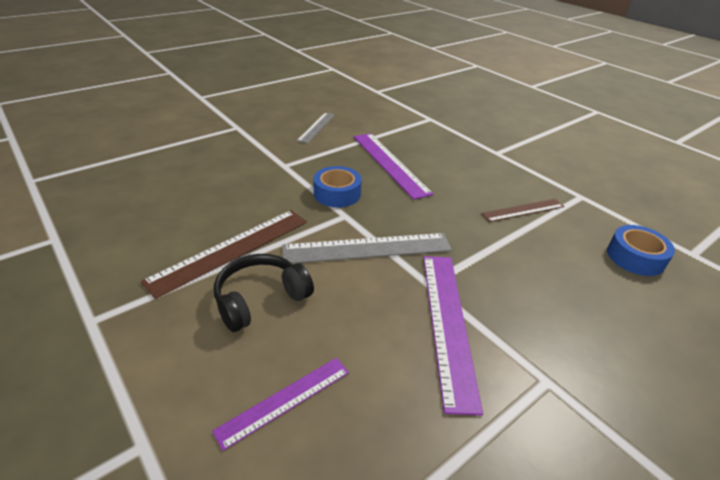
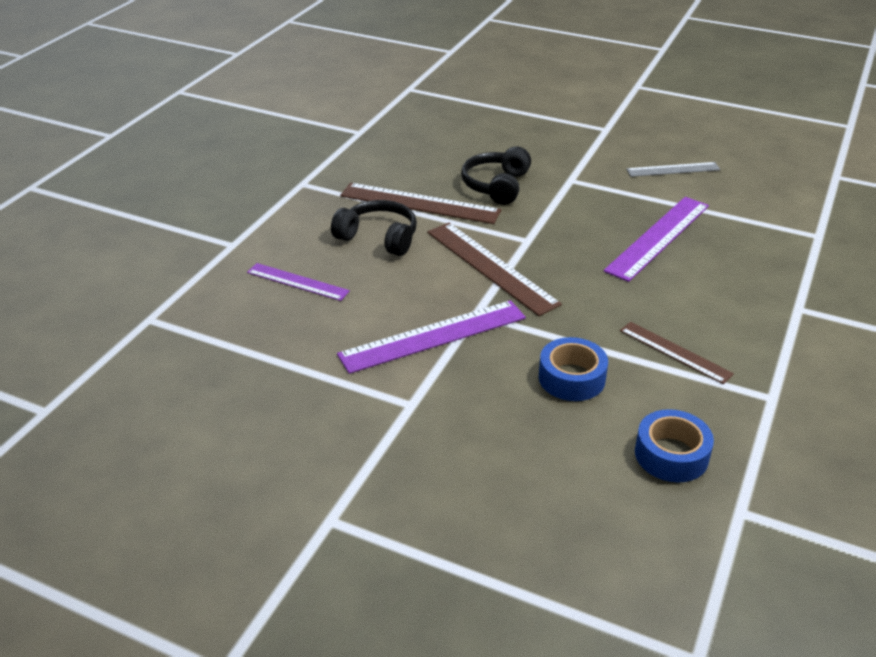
camera: 65 degrees right, 0 degrees up
(253, 199) = (496, 186): none -> black headphones
(337, 193) = (558, 224): blue tape -> blue tape (571, 378)
(367, 248) = (491, 267): grey ruler -> brown ruler

